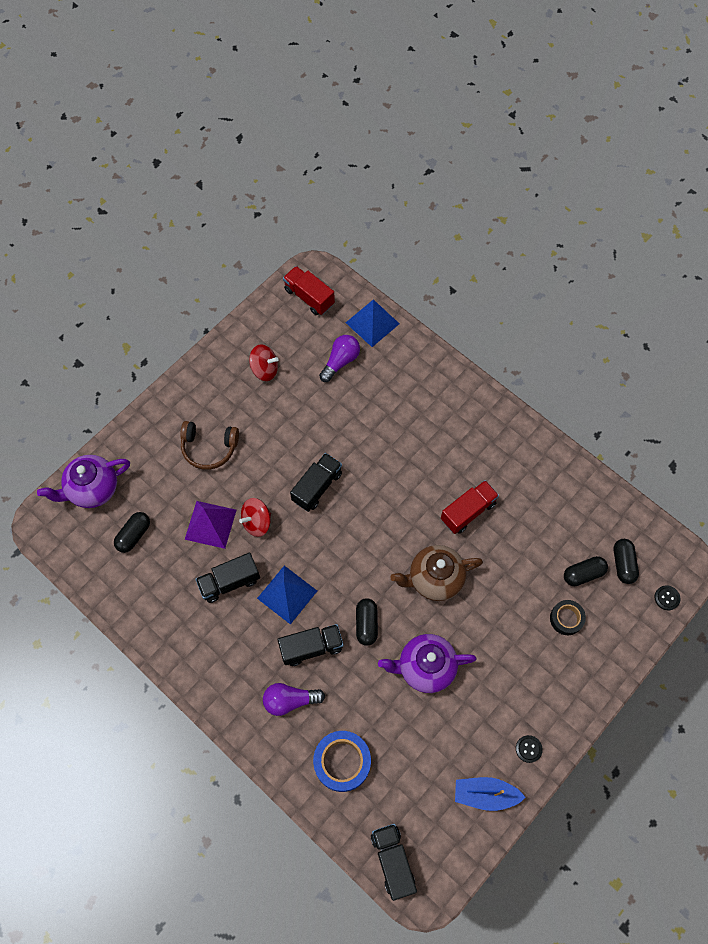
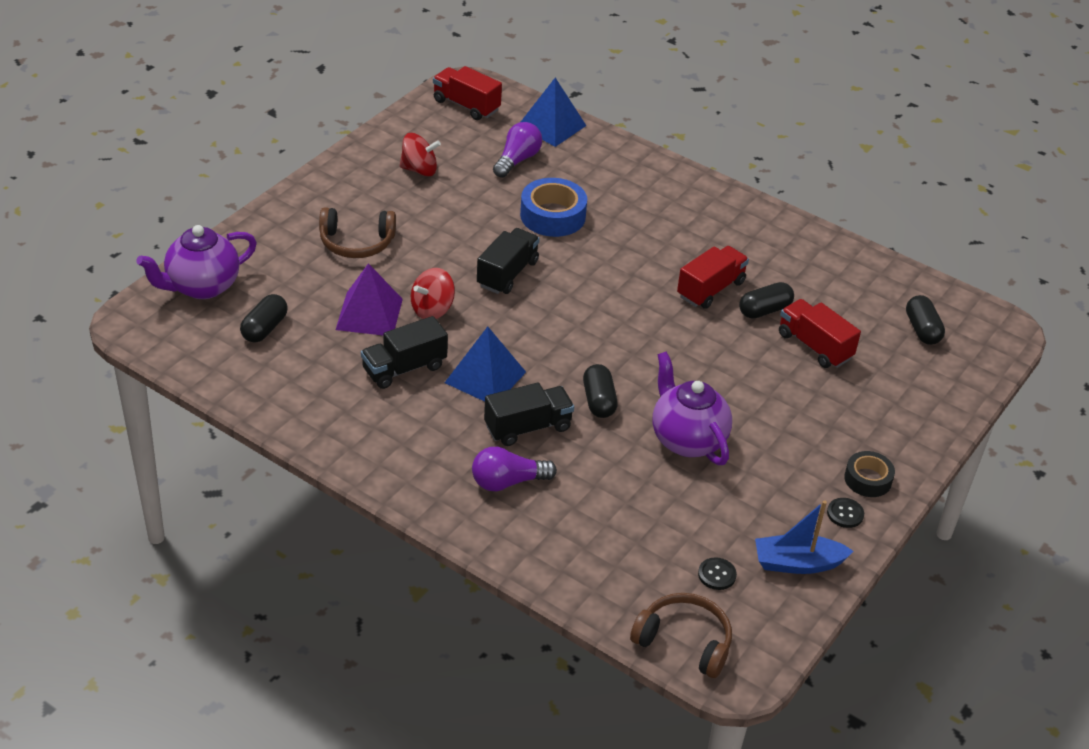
camera: 10 degrees left, 25 degrees down
(342, 762) = (592, 541): blue tape -> blue tape (552, 216)
(393, 861) = (684, 641): black truck -> brown headphones
(425, 667) = (687, 440): purple teapot -> purple teapot turned 75 degrees clockwise
(434, 579) = (681, 354): brown teapot -> none
(537, 577) = (814, 346): none -> red truck
(566, 618) = (863, 384): black tape -> black tape (867, 479)
(583, 574) = (873, 341): black capsule -> black capsule (764, 310)
(667, 598) = (986, 359): black button -> black button (717, 575)

